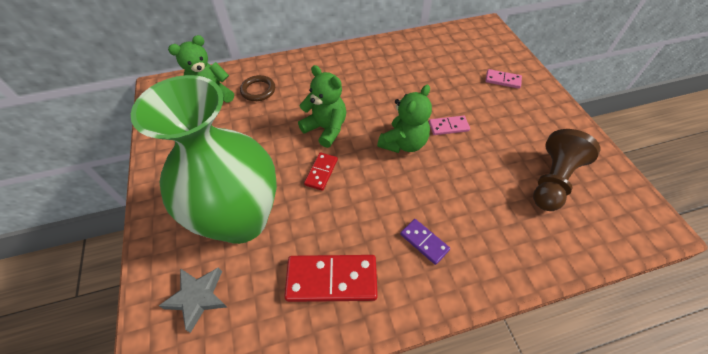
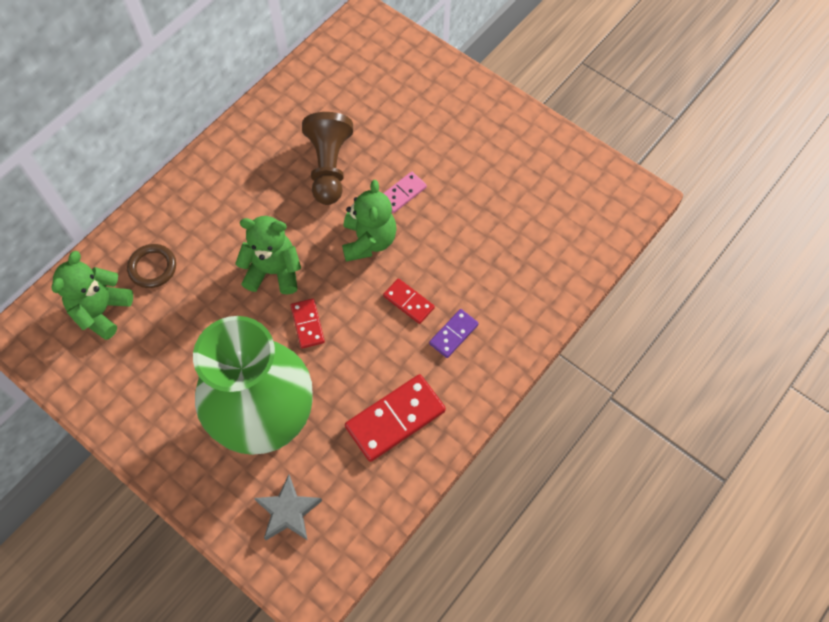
camera: 35 degrees left, 10 degrees up
(404, 198) = (408, 302): none -> red domino
(424, 242) = (453, 334): purple domino -> purple domino turned 60 degrees counterclockwise
(502, 80) = (425, 97): pink domino -> none
(553, 180) = (533, 200): brown pawn -> brown pawn (329, 167)

